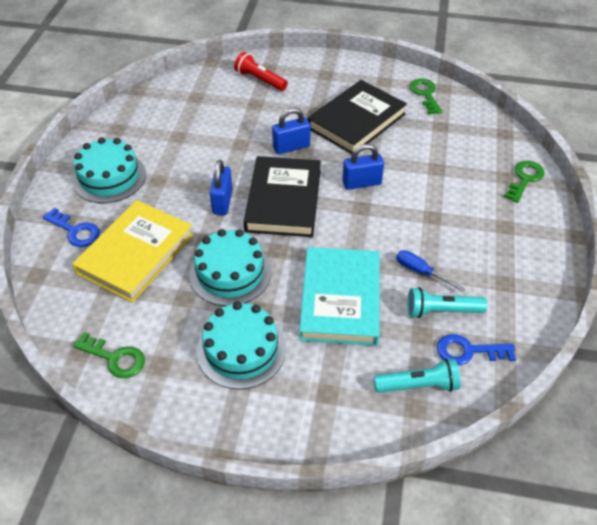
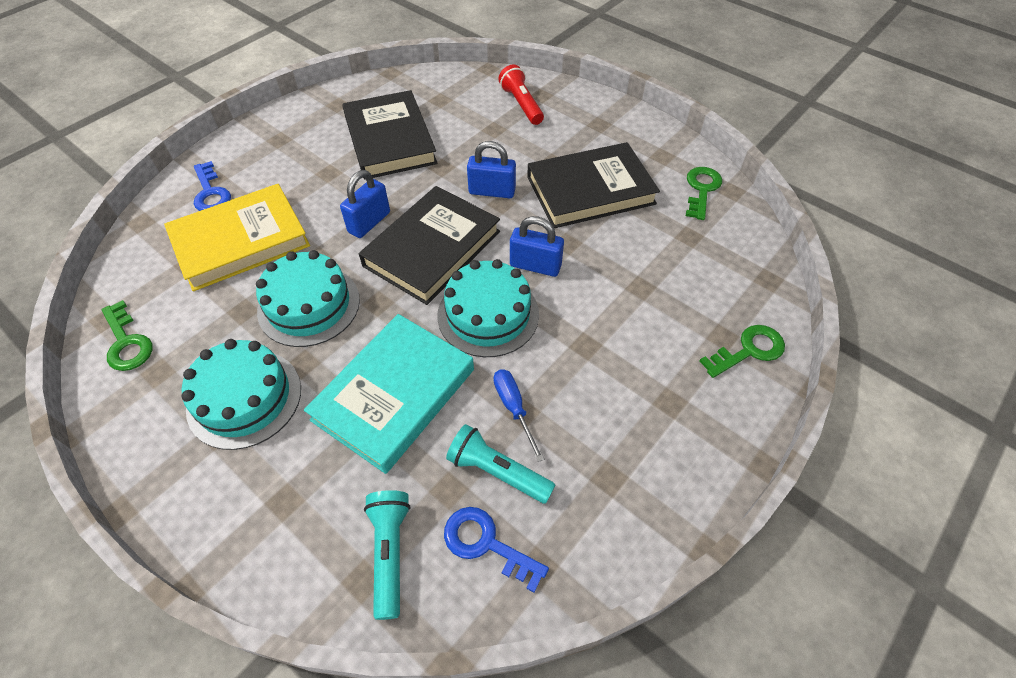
camera: 30 degrees right, 5 degrees up
(109, 177) = (287, 151): turquoise cake -> turquoise cake (488, 314)
(184, 139) = (390, 140): none -> black book
(418, 385) = (390, 553): turquoise flashlight -> turquoise flashlight turned 120 degrees counterclockwise

